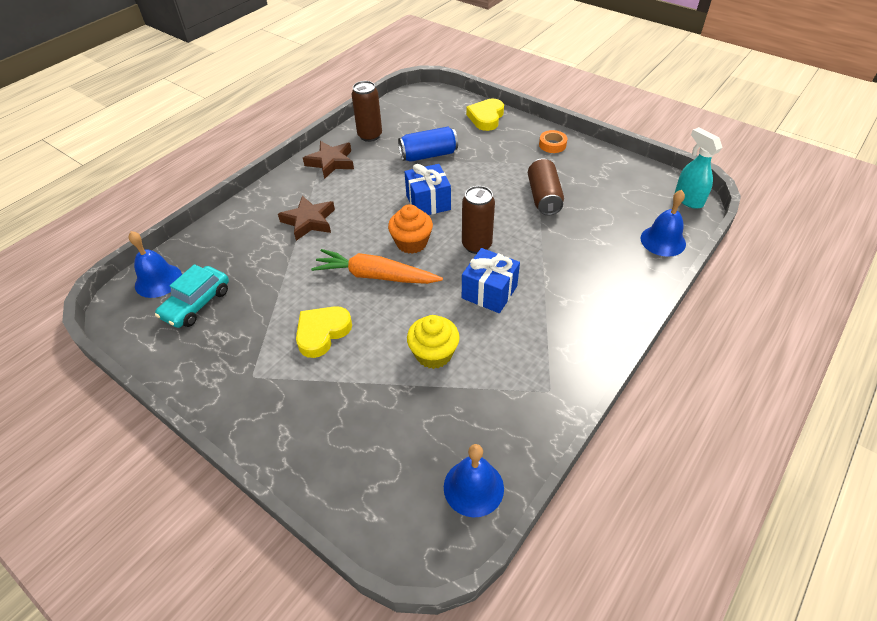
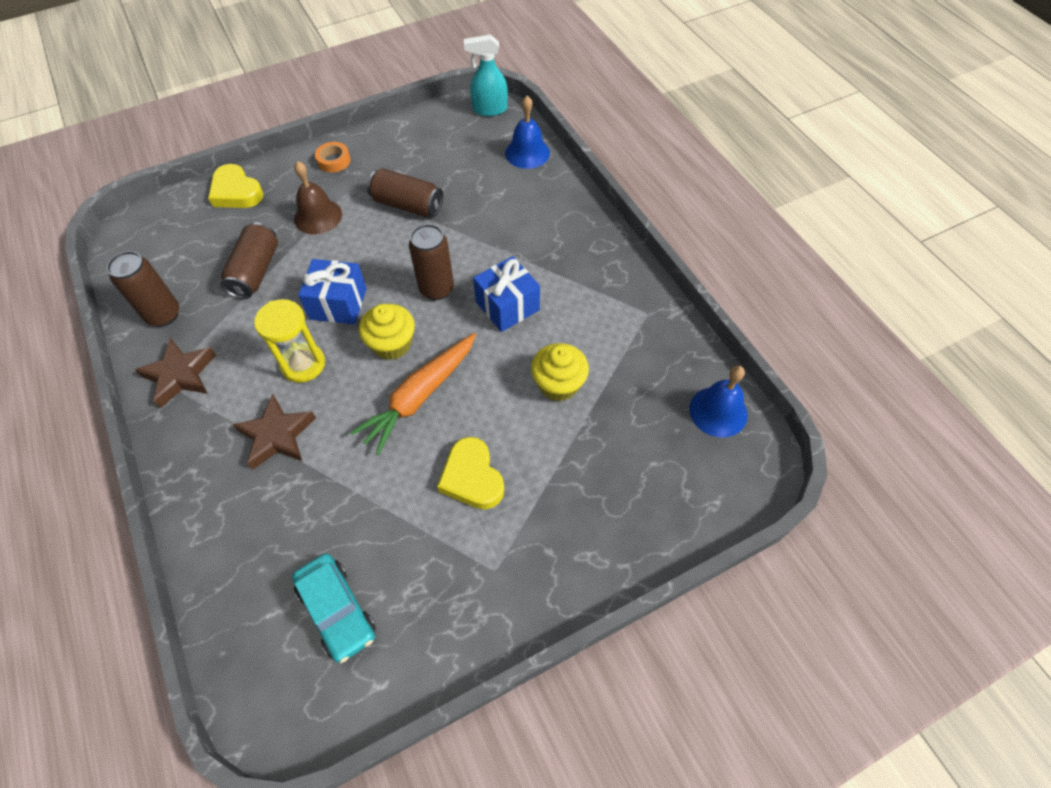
camera: 65 degrees left, 10 degrees up
(158, 280) = (258, 655): blue bell -> none
(369, 208) = (303, 364): none -> yellow hourglass
(411, 243) = (392, 344): orange cupcake -> yellow cupcake
(428, 155) = (256, 271): blue can -> brown can
(496, 160) = (318, 216): none -> brown bell

